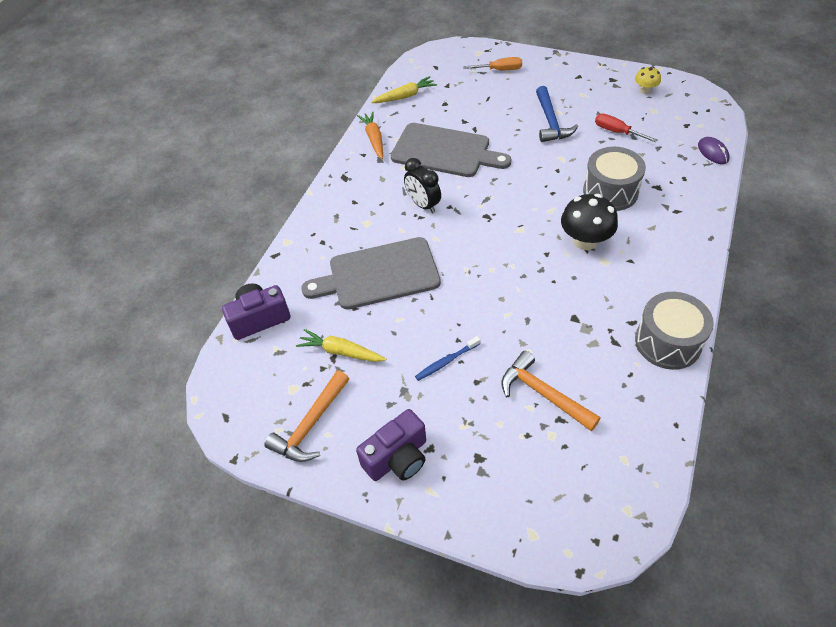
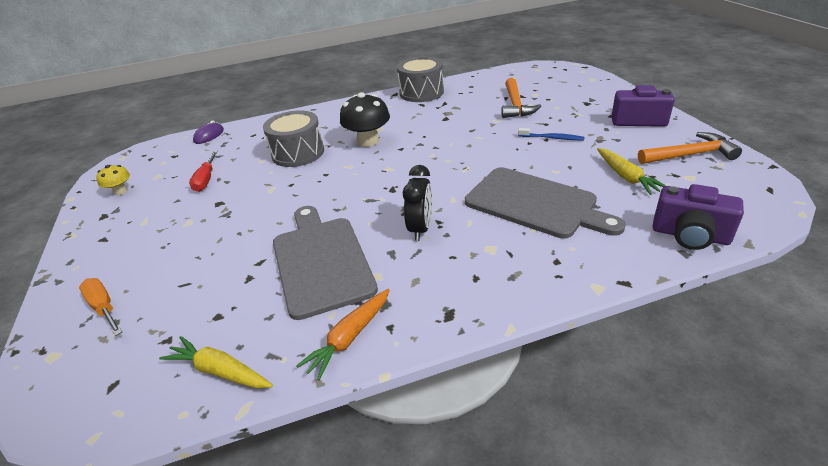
camera: 130 degrees left, 15 degrees down
(551, 122) = (211, 219): blue hammer -> none

